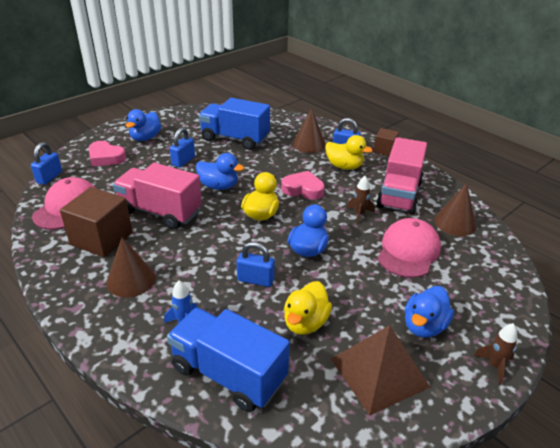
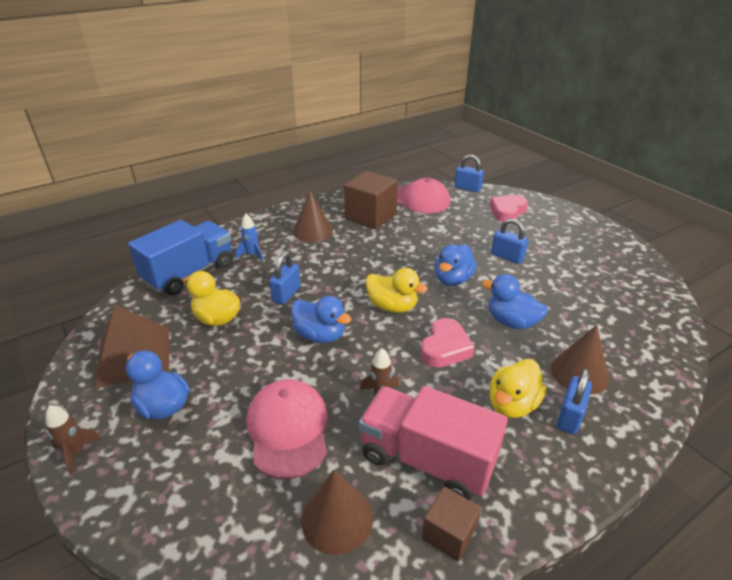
camera: 100 degrees right, 0 degrees up
(145, 138) = (557, 232): blue duck -> blue duck (511, 322)
(160, 212) = (406, 243): pink truck -> none
(235, 139) = (574, 298): blue truck -> none
(384, 150) = (582, 479): brown cube -> brown cube (448, 533)
(408, 251) = (288, 429): pink cap -> pink cap turned 135 degrees counterclockwise

